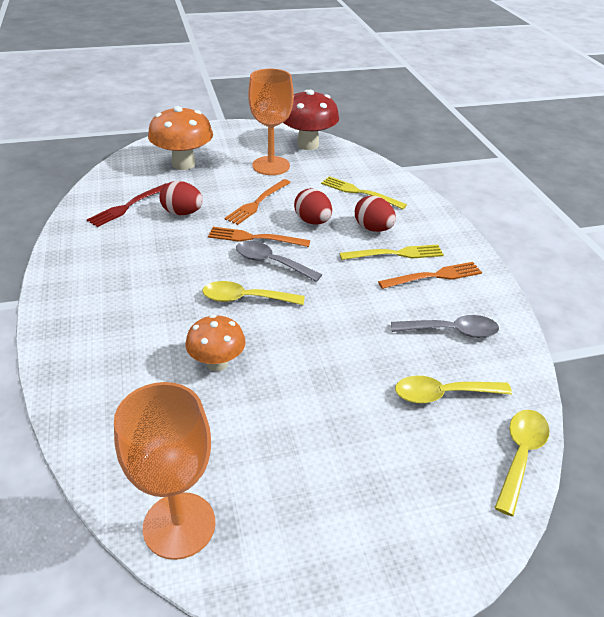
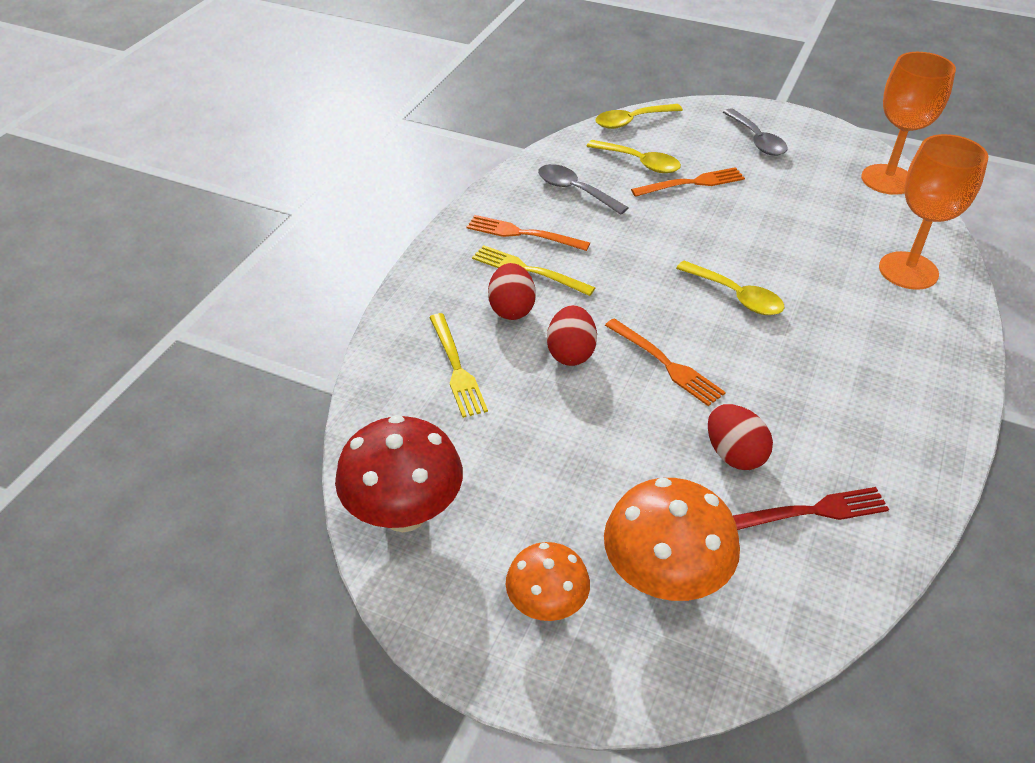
camera: 140 degrees left, 5 degrees up
(217, 363) = (805, 253): orange mushroom -> orange mushroom (546, 605)
(257, 203) = (614, 419): orange fork -> orange fork (693, 183)
(271, 166) = (520, 491): orange goblet -> orange goblet (908, 271)
(271, 262) = (674, 323): grey spoon -> grey spoon (757, 140)

